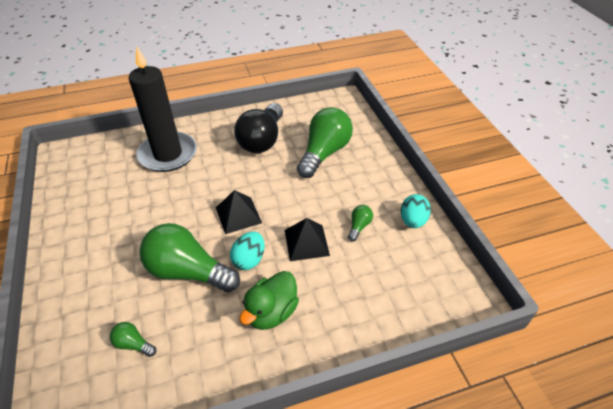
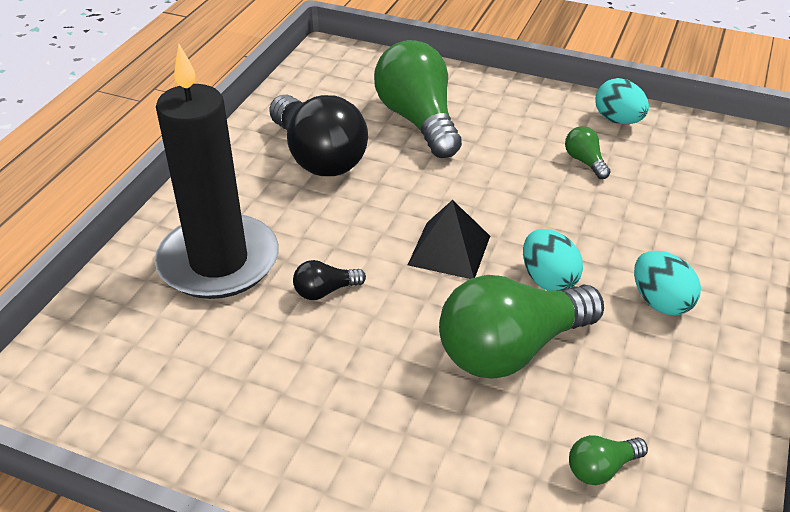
camera: 50 degrees left, 5 degrees down
(176, 193) = (325, 291): none -> black light bulb
(271, 312) = (660, 302): green duck -> turquoise egg
(306, 242) = (568, 215): black pyramid -> none

